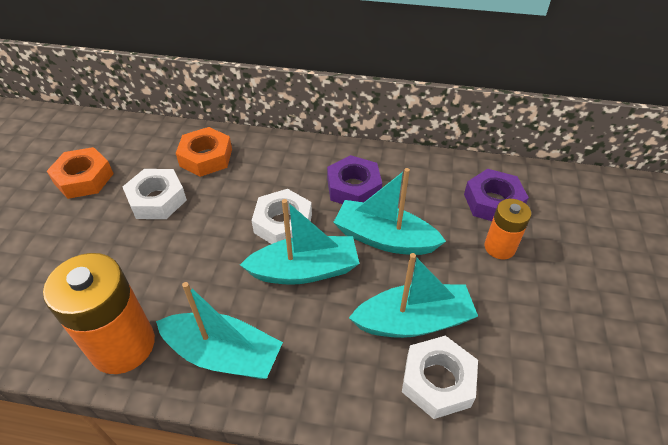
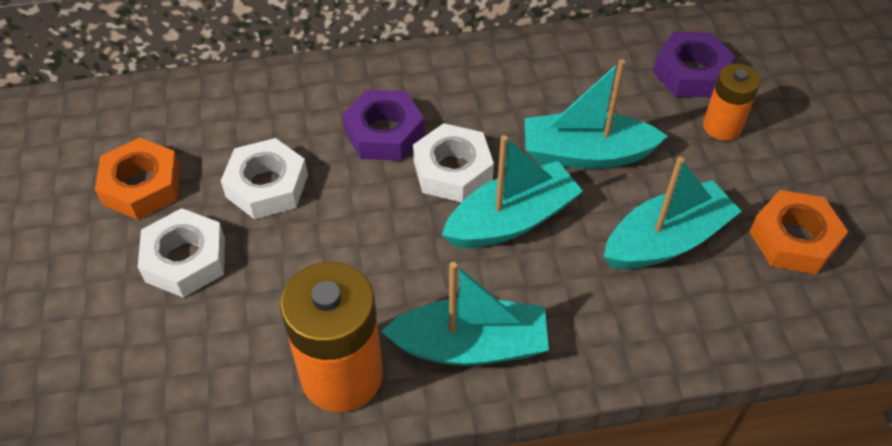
camera: 20 degrees left, 5 degrees up
(206, 157) = (297, 110): orange nut -> orange nut (793, 239)
(353, 187) = (516, 99): purple nut -> purple nut (384, 133)
(437, 381) = (722, 296): white nut -> white nut (185, 260)

